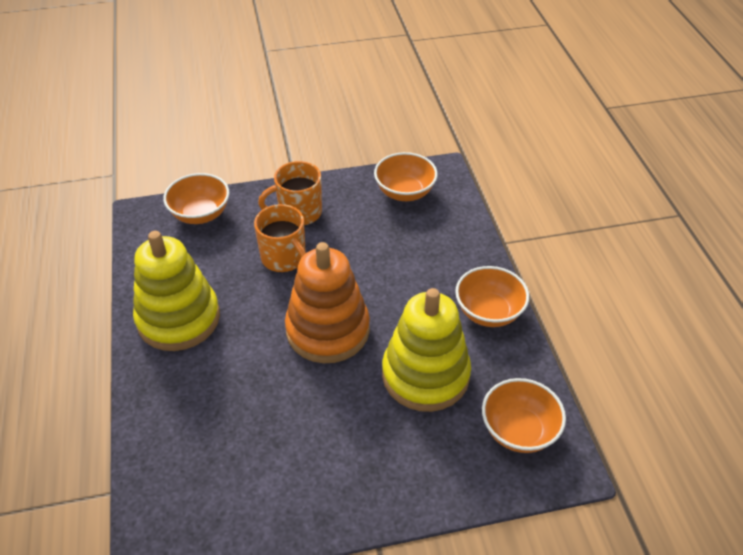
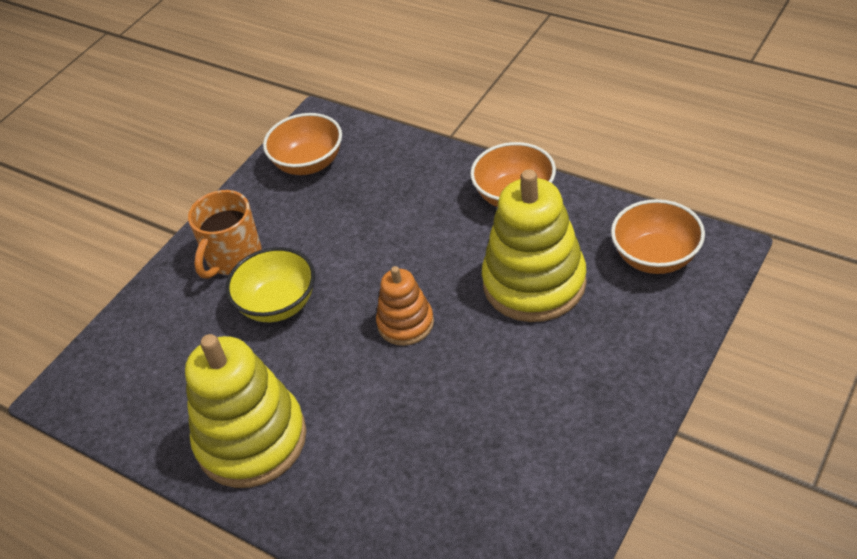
camera: 40 degrees left, 0 degrees up
(200, 214) = (131, 339): orange bowl -> none
(284, 258) = (278, 304): orange mug -> yellow bowl
(328, 330) = (405, 323): orange stacking toy -> orange stacking toy, size x0.54

